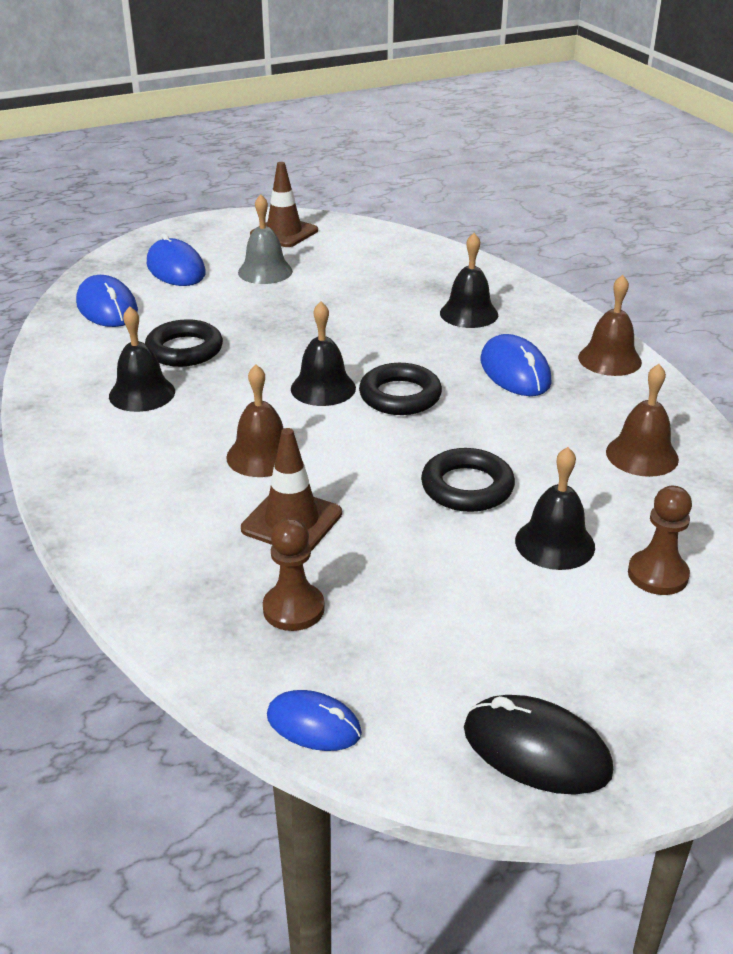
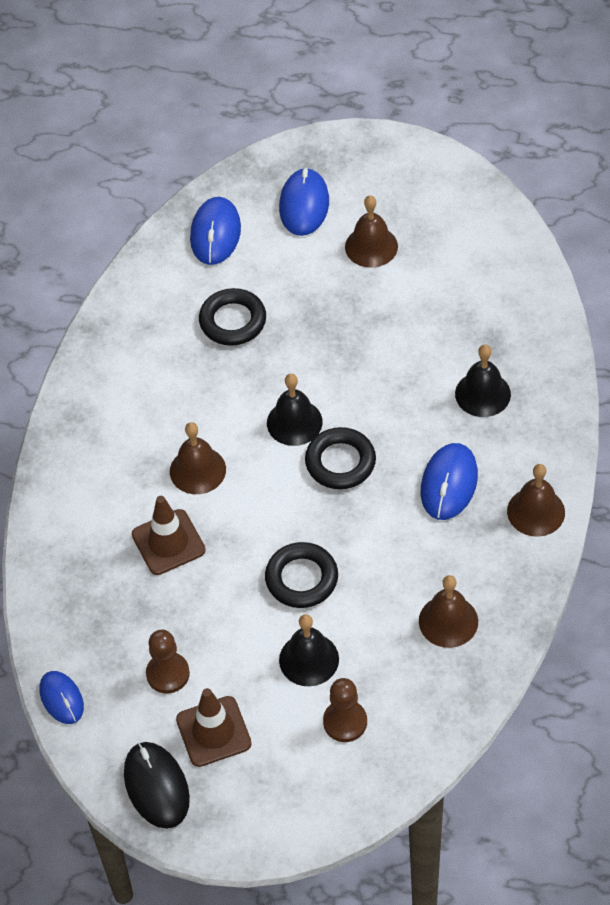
camera: 40 degrees right, 20 degrees up
(142, 393) = (168, 357): black bell -> none
(265, 271) = (371, 246): grey bell -> brown bell
(284, 233) = (433, 194): brown traffic cone -> brown traffic cone (213, 731)
(293, 609) = (114, 614): brown pawn -> brown pawn (168, 674)

